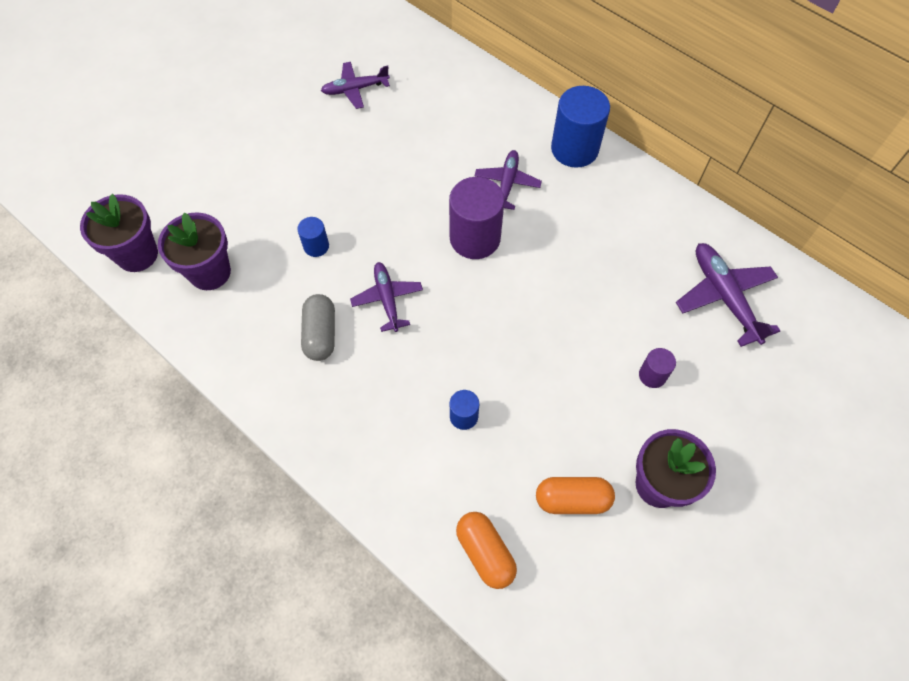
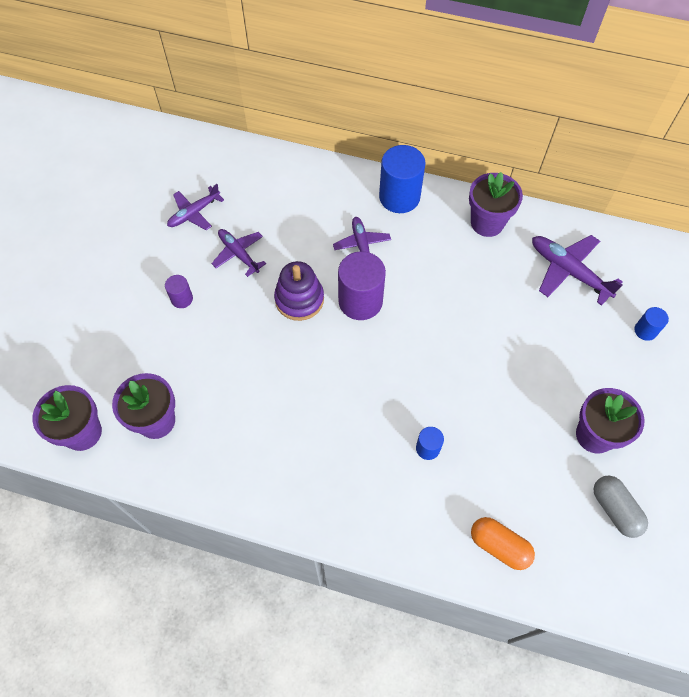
camera: 25 degrees left, 0 degrees up
(316, 246) = (235, 361): blue cylinder -> blue cylinder (645, 330)
(320, 334) = (279, 432): grey capsule -> grey capsule (615, 509)
(387, 299) = (318, 380): purple plane -> purple plane (239, 254)
(413, 212) = (299, 299): none -> purple stacking toy
(572, 499) = (540, 475): orange capsule -> none
(652, 375) = (548, 354): purple cylinder -> purple cylinder (182, 299)
(657, 211) = (487, 223): none -> purple flower pot

